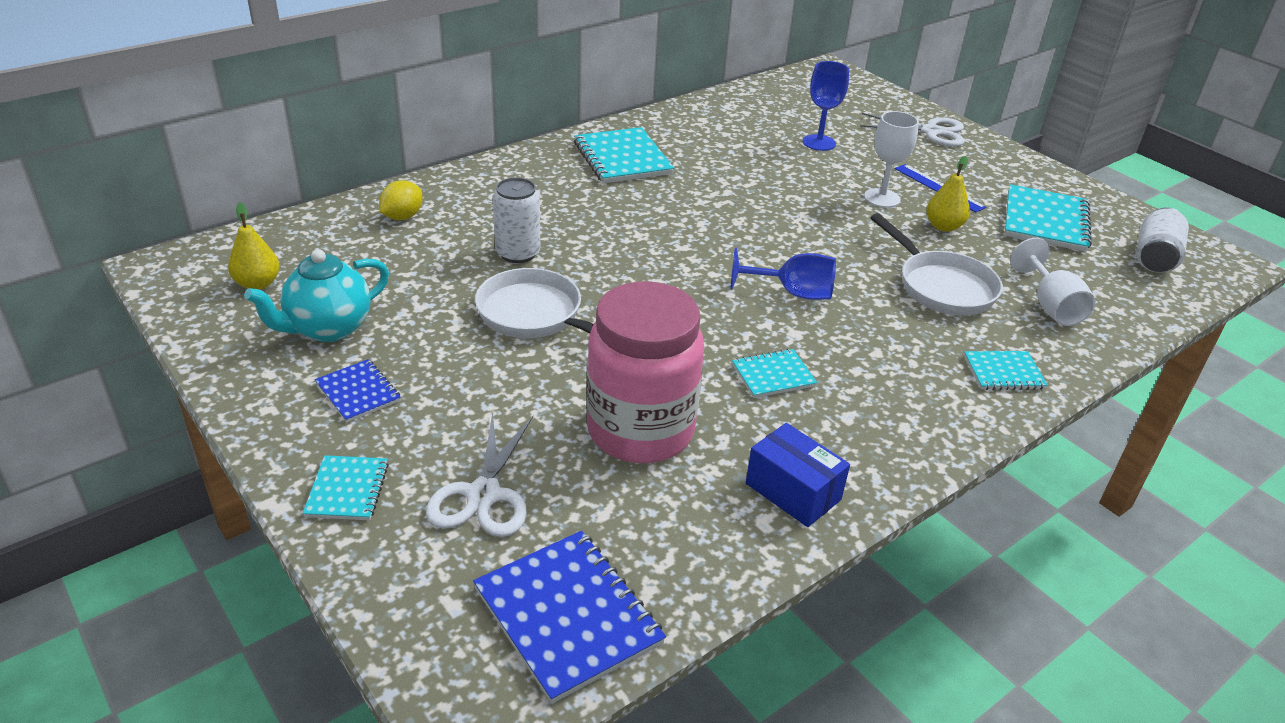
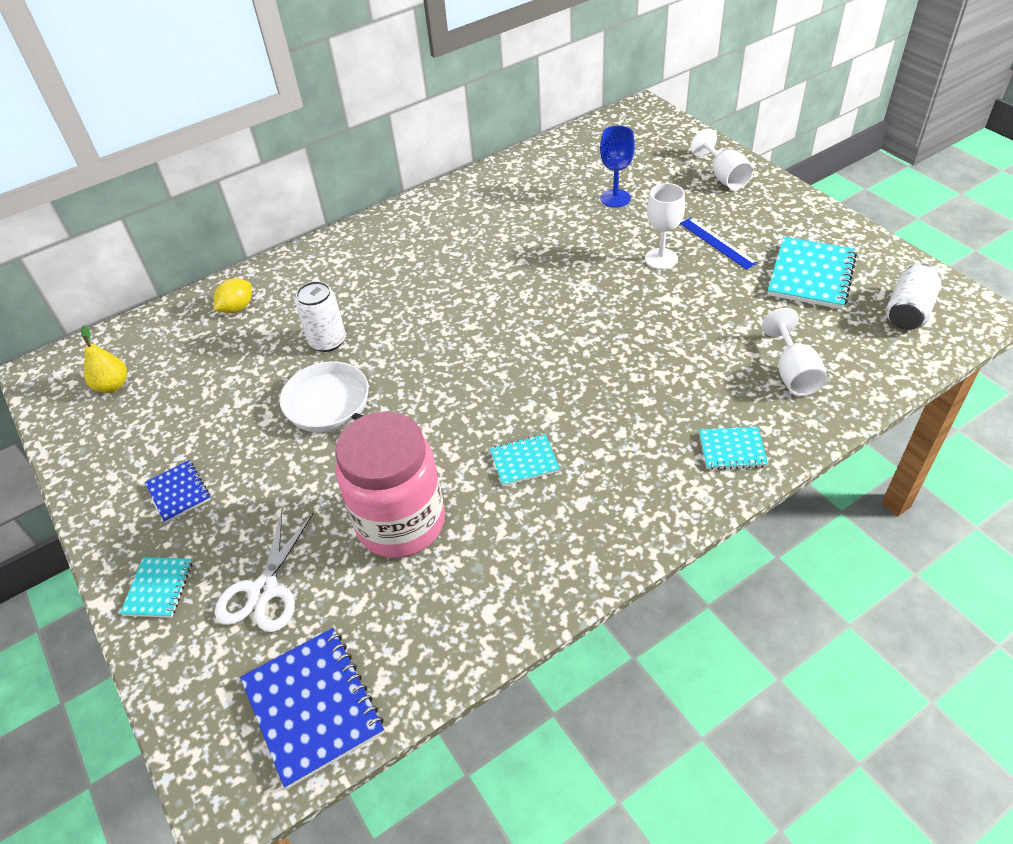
camera: 10 degrees right, 10 degrees up
(328, 328) = (163, 428): turquoise teapot -> none
(622, 158) = (434, 230): turquoise notebook -> none
(793, 293) = (558, 371): blue goblet -> none
(793, 491) = (518, 582): blue box -> none
(931, 132) = (724, 177): white scissors -> white goblet
(941, 287) = (695, 357): white pan -> none
(943, 227) = (712, 288): yellow pear -> none

